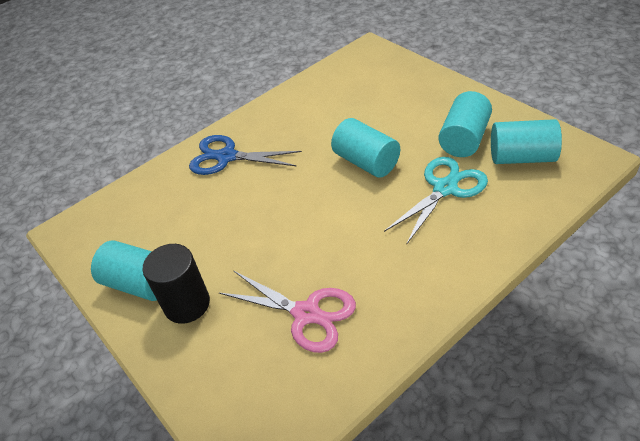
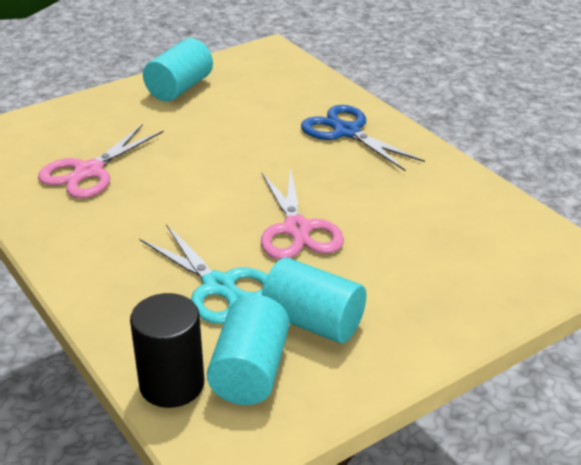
camera: 90 degrees right, 10 degrees down
(187, 304) = (141, 111): black cylinder -> black cylinder (172, 384)
(226, 157) = (346, 132): blue scissors -> blue scissors turned 60 degrees counterclockwise
(366, 162) = (297, 229): turquoise cylinder -> pink scissors

